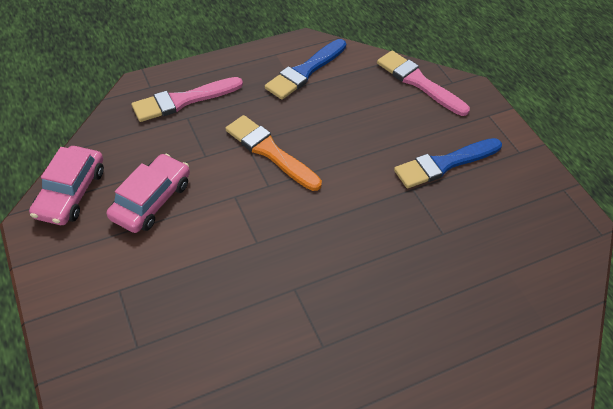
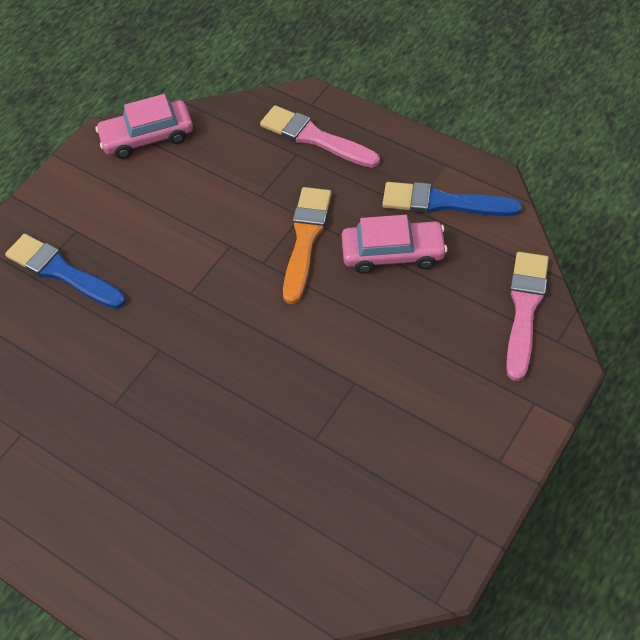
camera: 65 degrees right, 5 degrees up
(151, 200) = (180, 192): pink car -> pink car (393, 253)
(444, 164) = (415, 394): blue brush -> blue brush (62, 272)

